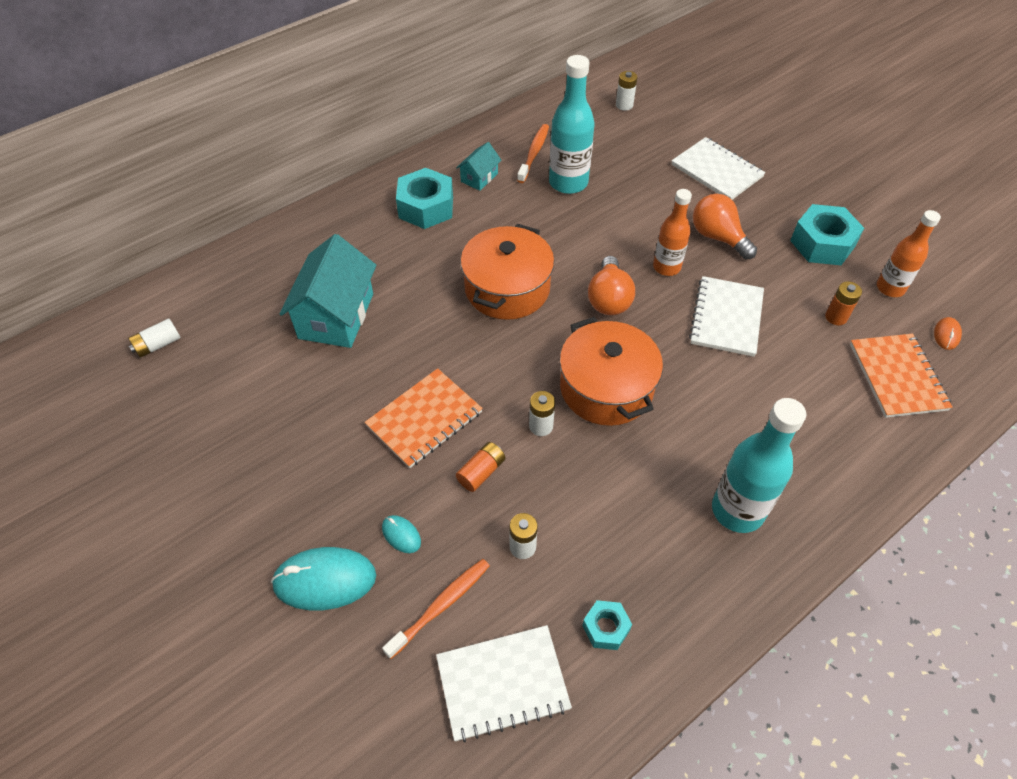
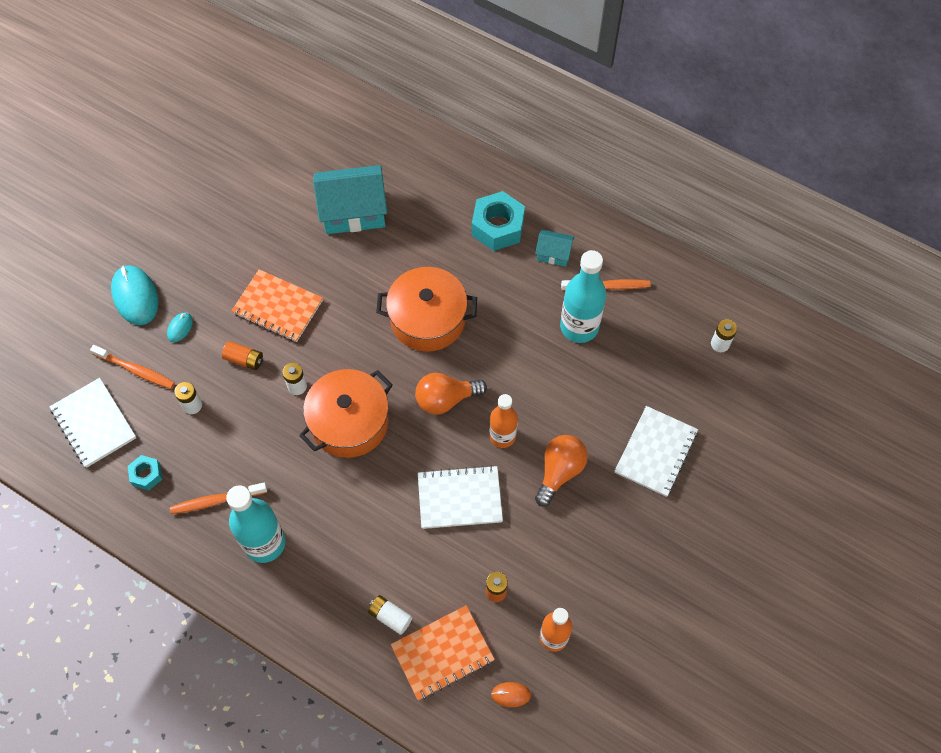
camera: 70 degrees right, 10 degrees up
(158, 345) = (286, 115): white battery -> white battery (390, 617)
(667, 550) = (217, 501): none -> orange toothbrush
(822, 244) = (590, 567): turquoise nut -> none

